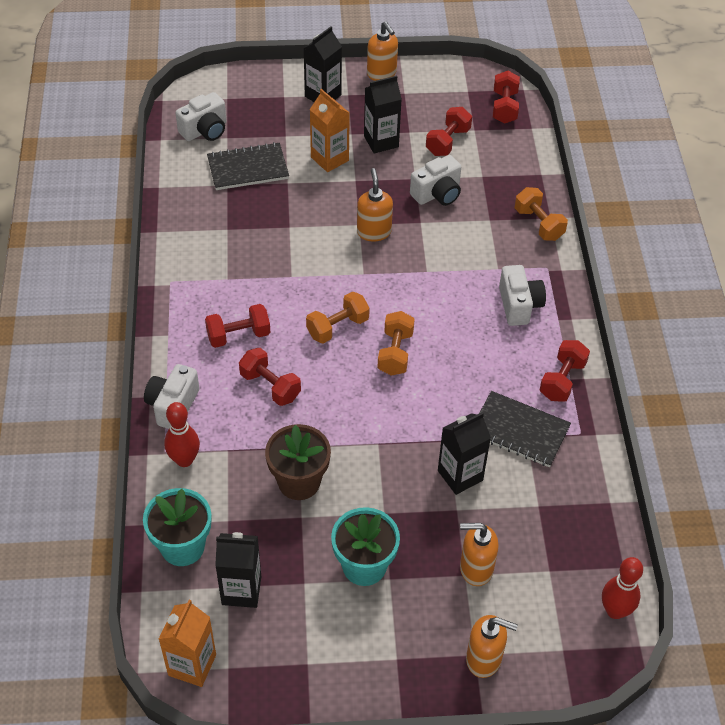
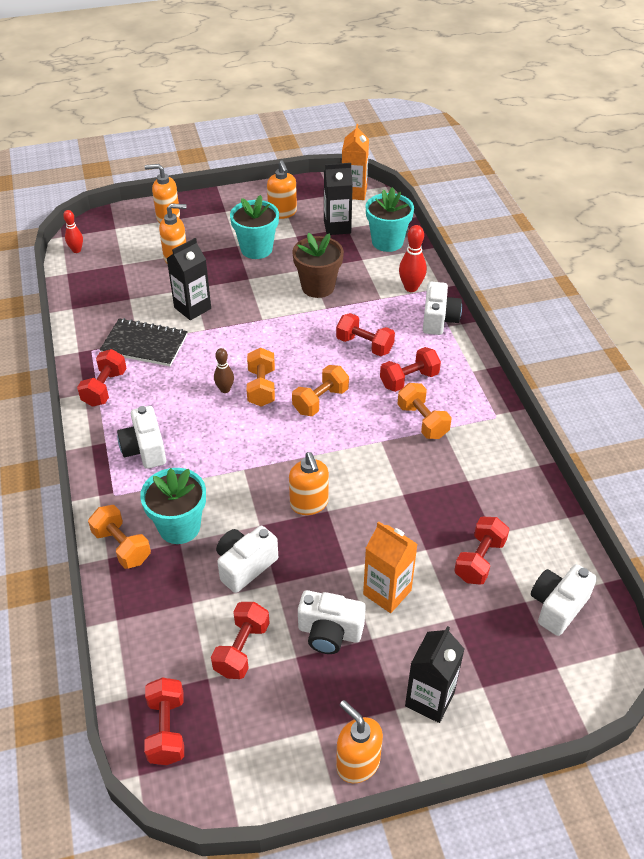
camera: 170 degrees right, 5 degrees down
(244, 289) = (422, 421): none -> orange dumbbell
(248, 168) = (479, 560): black notebook -> red dumbbell
(312, 637) = (282, 213): none -> orange soap dispenser
(381, 141) = (329, 632): black carton -> white camera
(434, 357) = (225, 389): none -> brown bowling pin
(489, 231) = (179, 527): none -> turquoise flower pot
(615, 610) = (76, 250): red bowling pin -> red bowling pin, size x0.66

